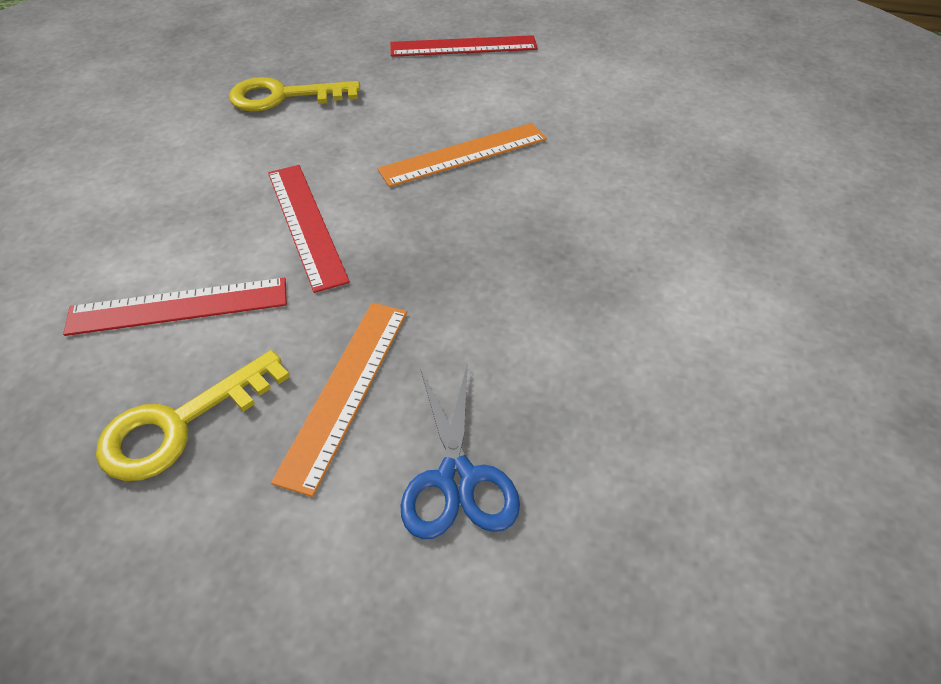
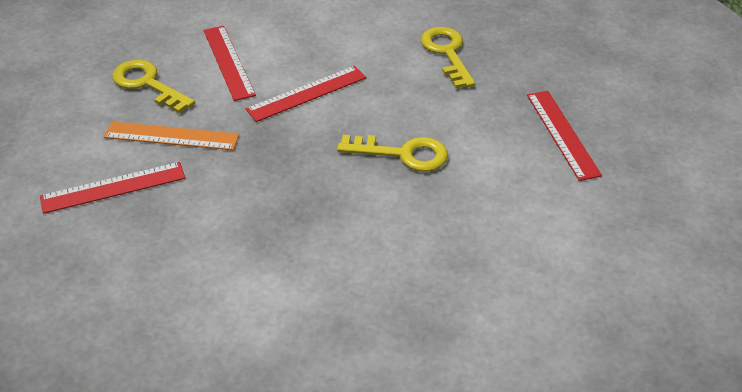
camera: 80 degrees right, 5 degrees down
(457, 478) = (113, 187): blue scissors -> red ruler
(463, 154) = (403, 154): orange ruler -> yellow key

